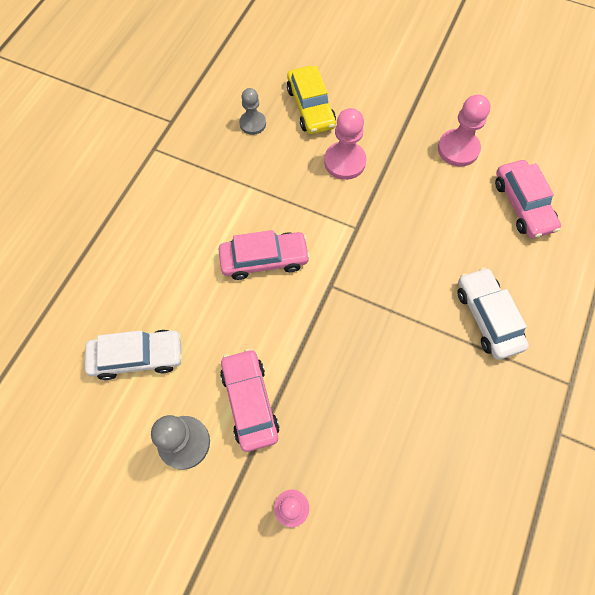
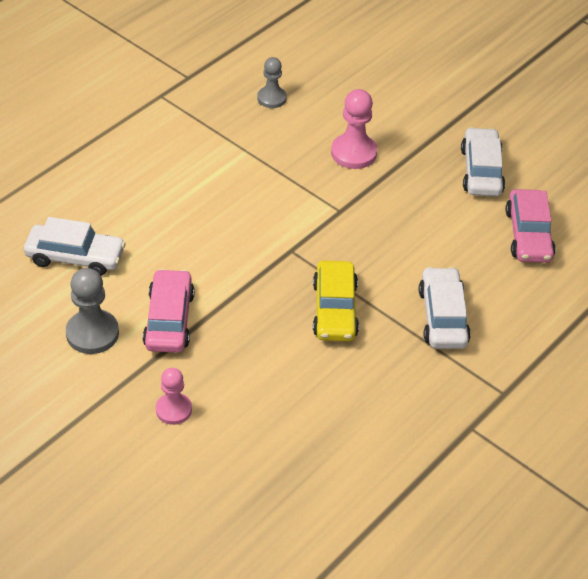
camera: 15 degrees right, 20 degrees down
(264, 259) = (233, 213): pink car -> none
(310, 107) = (339, 99): yellow car -> yellow car (334, 310)
(458, 149) = (481, 171): pink pawn -> white car

